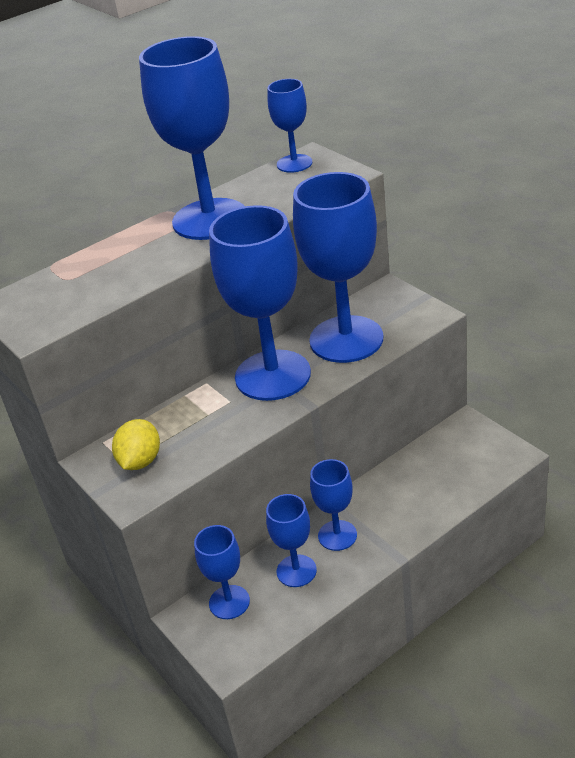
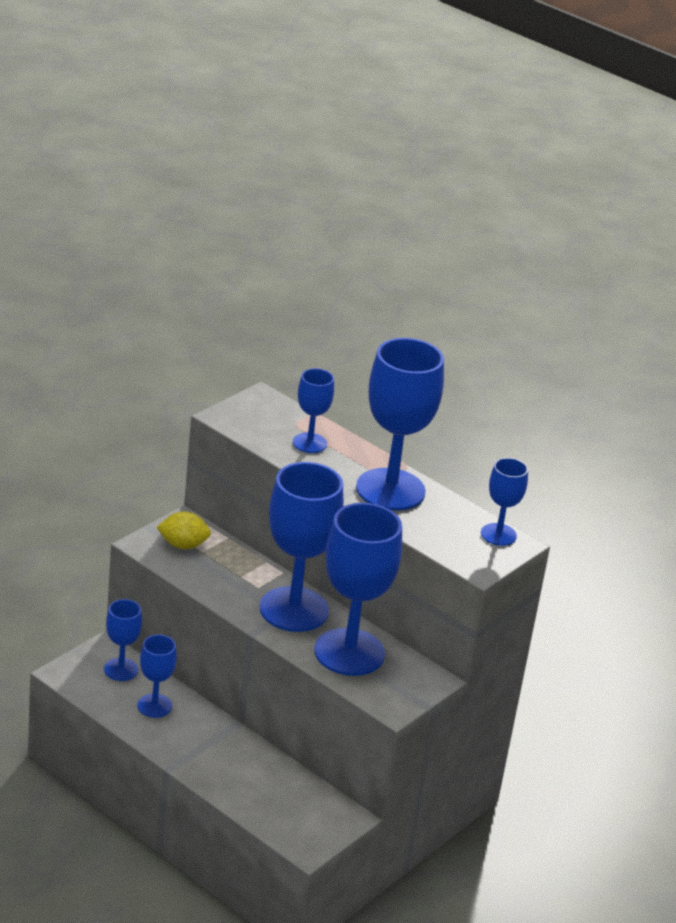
camera: 70 degrees right, 5 degrees down
(337, 535) = (195, 729): blue goblet -> blue goblet (309, 443)

